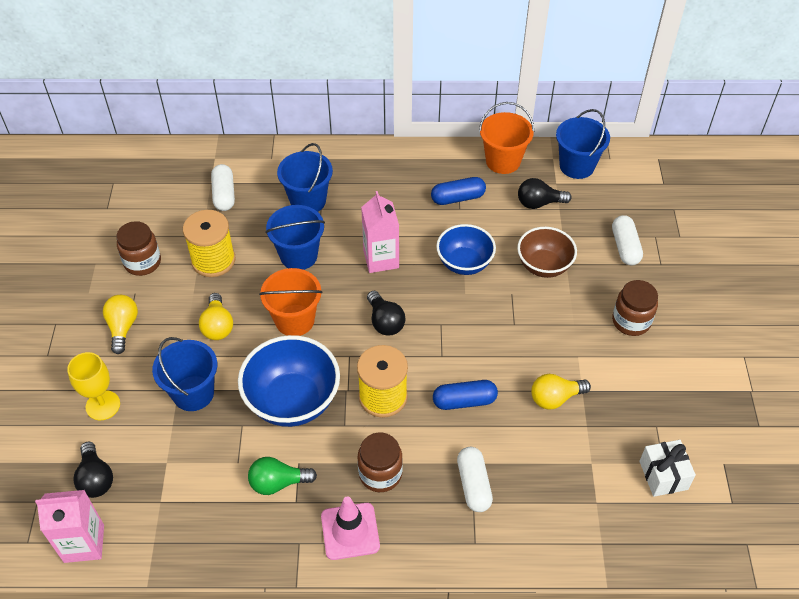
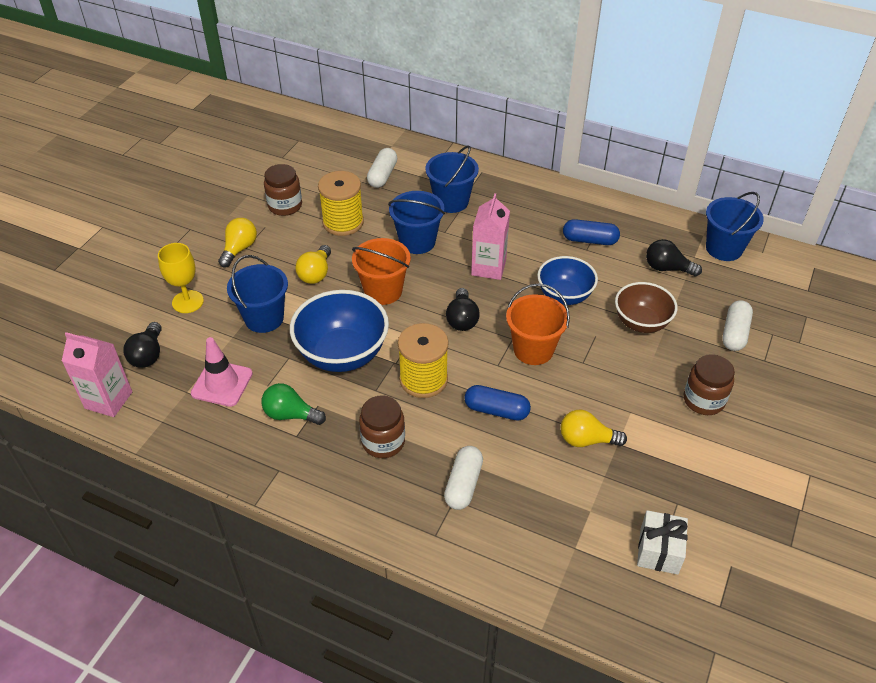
camera: 25 degrees right, 5 degrees down
(350, 531) = (328, 478): pink traffic cone -> pink traffic cone (222, 383)
(503, 161) = (651, 223): orange bucket -> orange bucket (533, 349)

